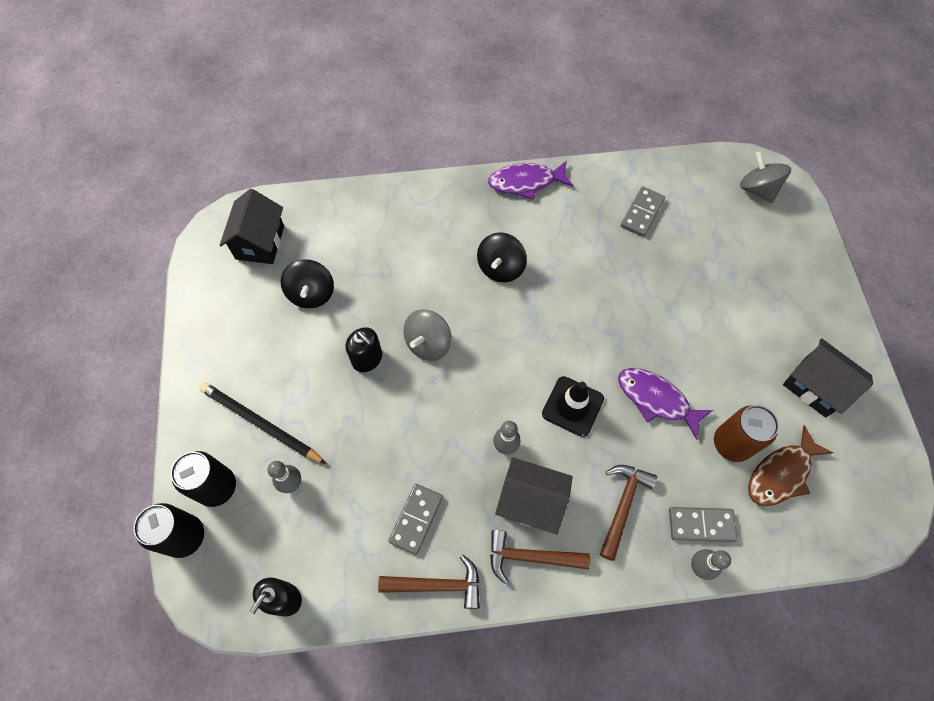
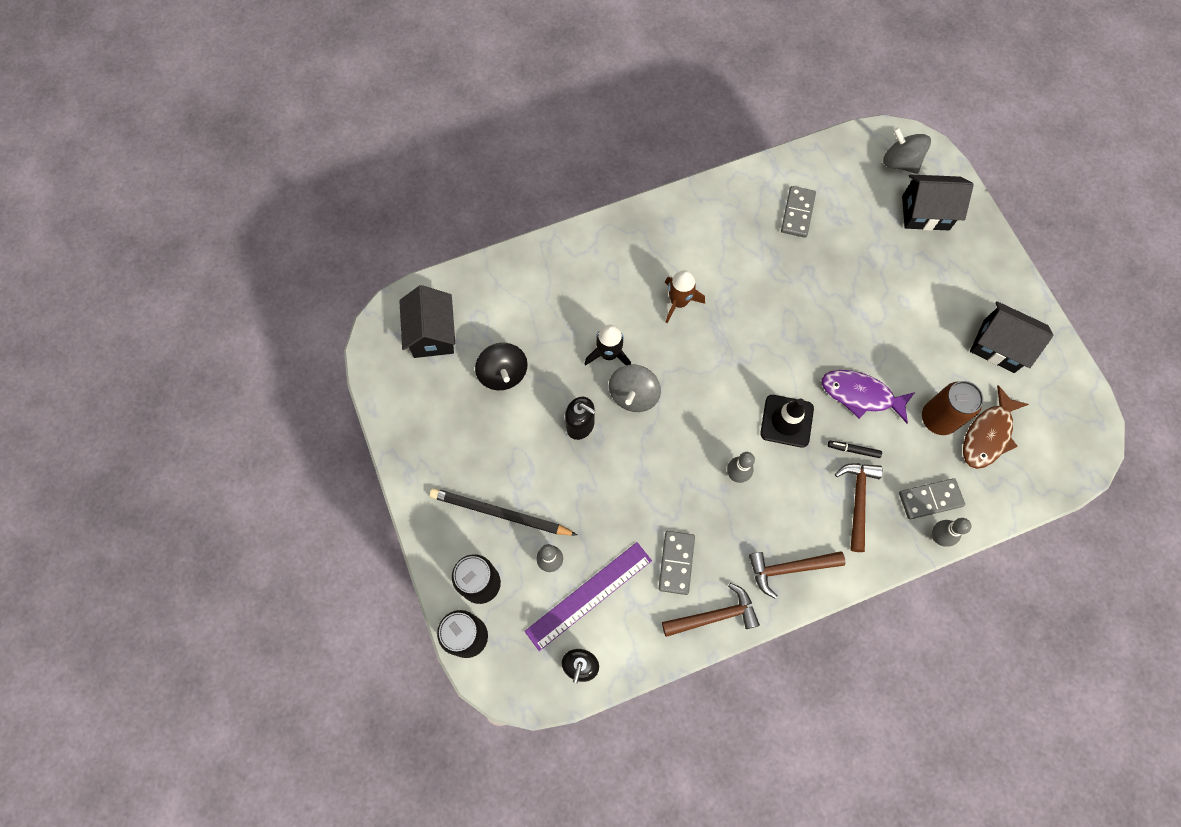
camera: 15 degrees left, 5 degrees up
(317, 528) = (588, 595): none -> purple ruler
(417, 299) = (609, 354): none -> black rocket
(500, 268) = (679, 302): black spinning top -> brown rocket
(526, 182) = (676, 207): purple fish -> none
(531, 501) = (775, 519): black house -> black house (925, 213)
(633, 453) = (853, 450): none -> black marker

